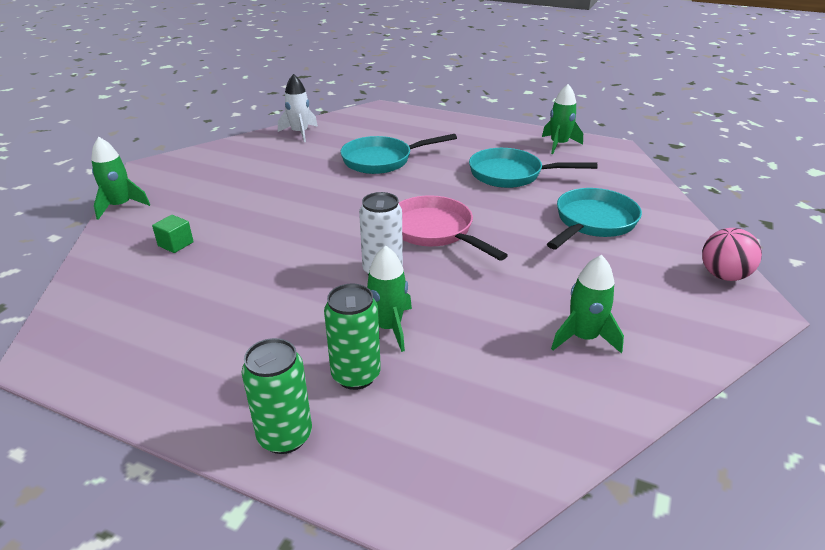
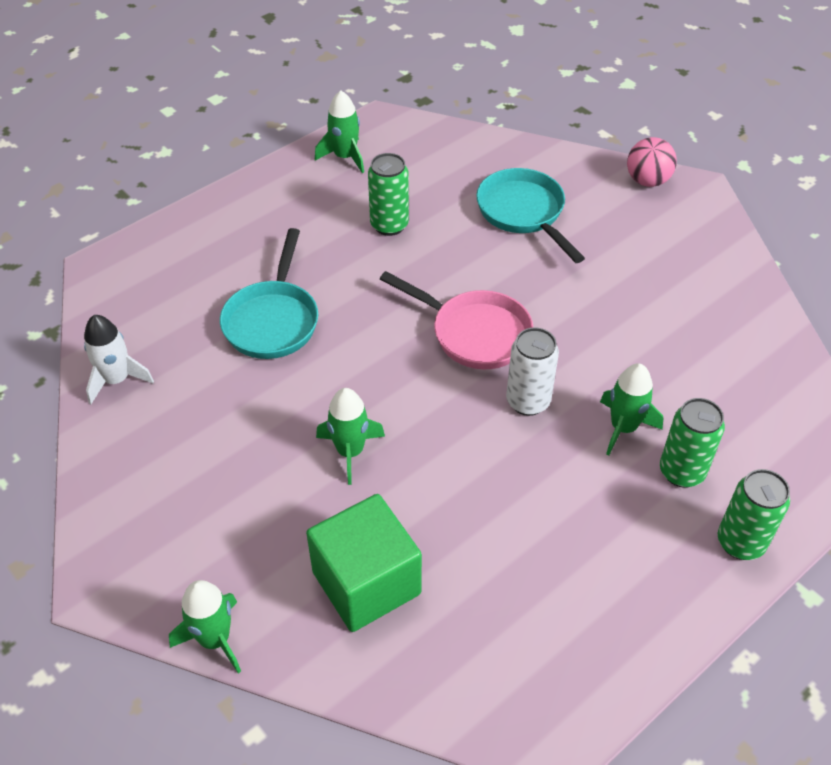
camera: 65 degrees left, 15 degrees up
(176, 244) = (366, 583): green cube -> green cube, size x2.40
(435, 231) = (474, 333): pink pan -> pink pan turned 135 degrees counterclockwise
(511, 174) = (389, 225): turquoise pan -> green can
(583, 337) = (691, 304): green rocket -> green rocket (350, 451)

